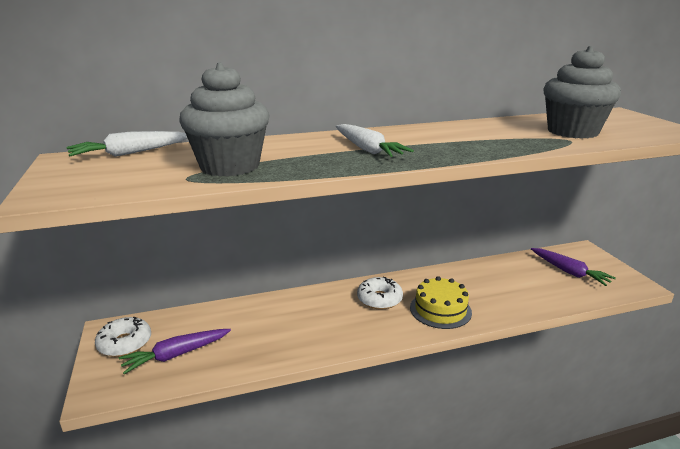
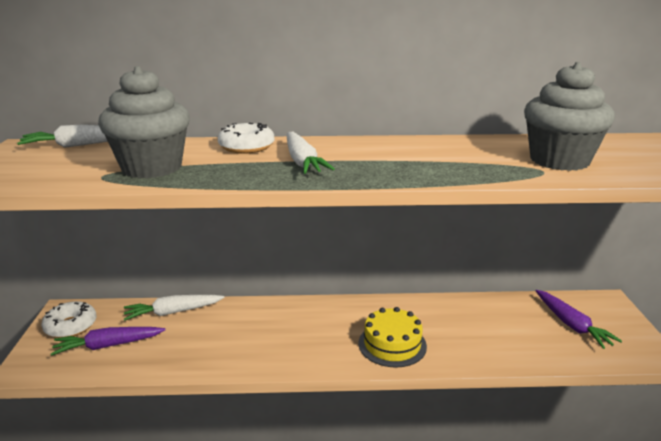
camera: 15 degrees right, 0 degrees up
(225, 314) = (173, 312): none -> white carrot
(379, 299) = (333, 322): white donut -> white donut (246, 147)

